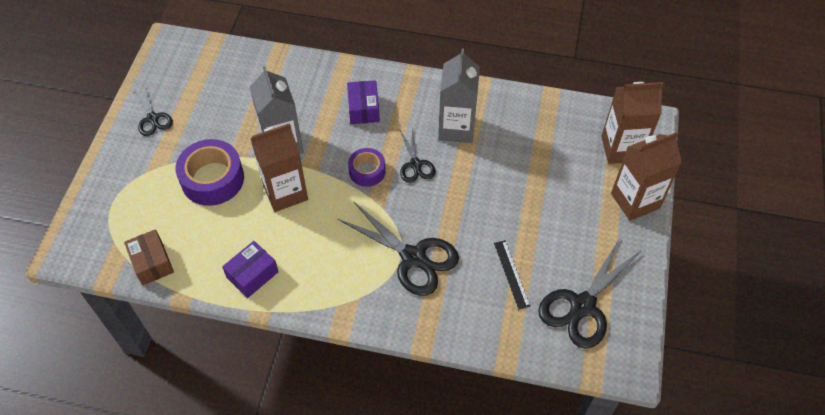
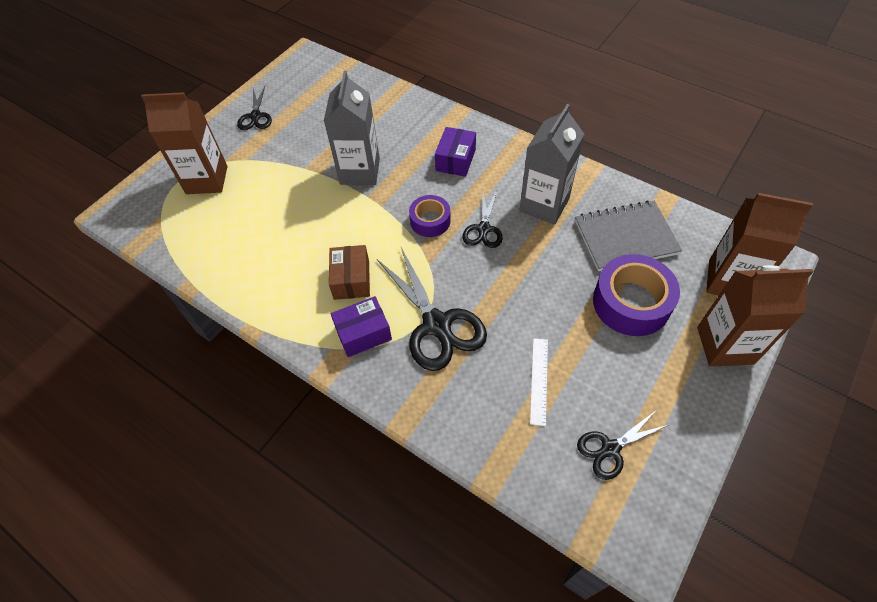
camera: 25 degrees right, 0 degrees up
(152, 263) = (182, 245): brown box -> brown box (351, 279)
(212, 179) = (278, 184): purple tape -> purple tape (631, 302)
(252, 275) = (266, 287): purple box -> purple box (363, 333)
(285, 192) = (339, 217): brown carton -> brown carton (207, 180)
(511, 274) = (539, 380): black ruler -> white ruler
(532, 137) = (625, 237): none -> grey notebook
(582, 306) = (610, 448): black scissors -> black scissors, size x0.56

